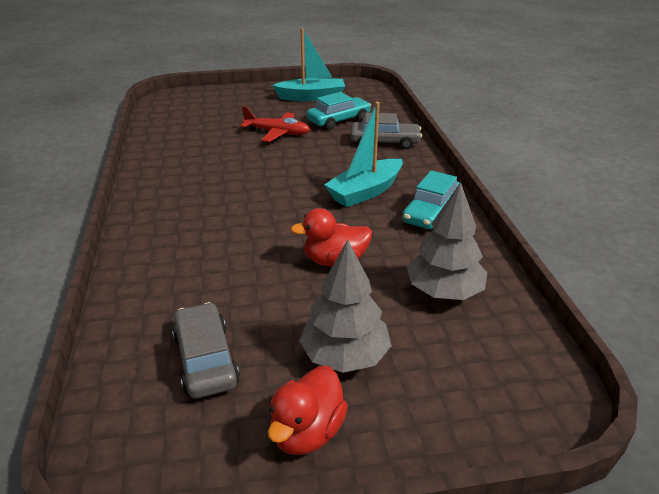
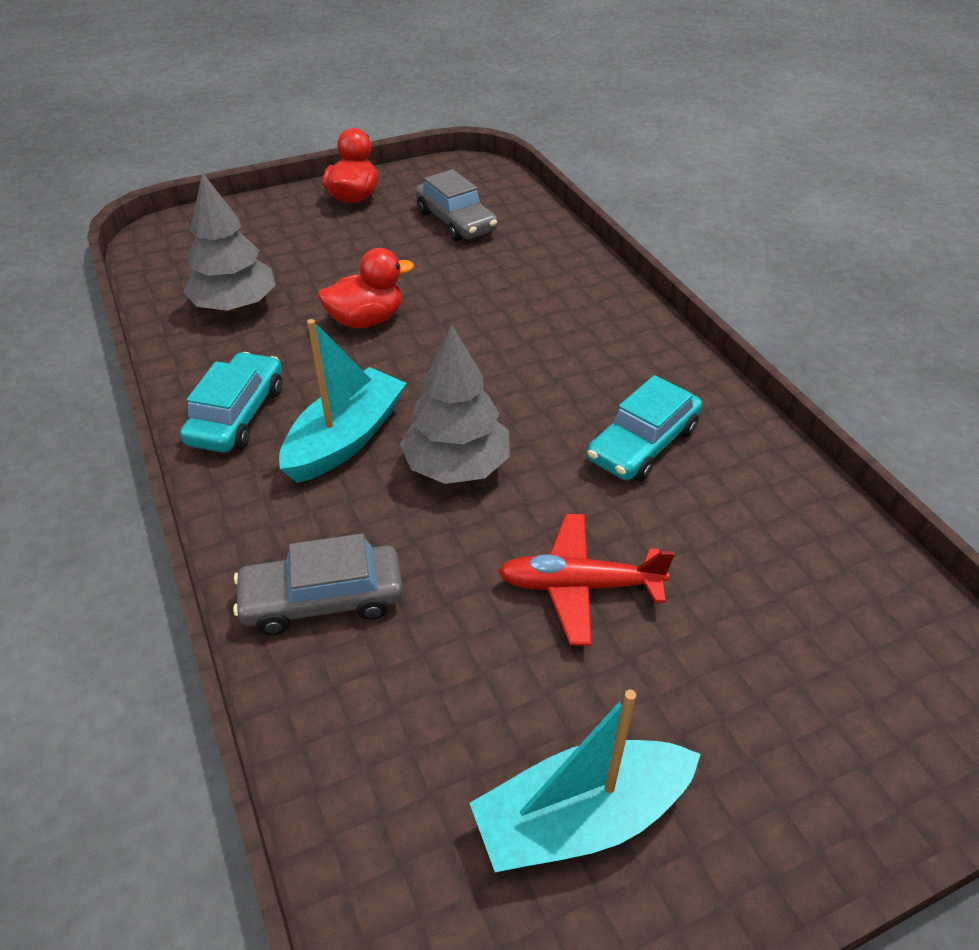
camera: 165 degrees right, 10 degrees up
(339, 120) = (454, 681): turquoise car -> turquoise car (642, 444)
(345, 356) = (335, 240): grey tree -> grey tree (457, 466)

